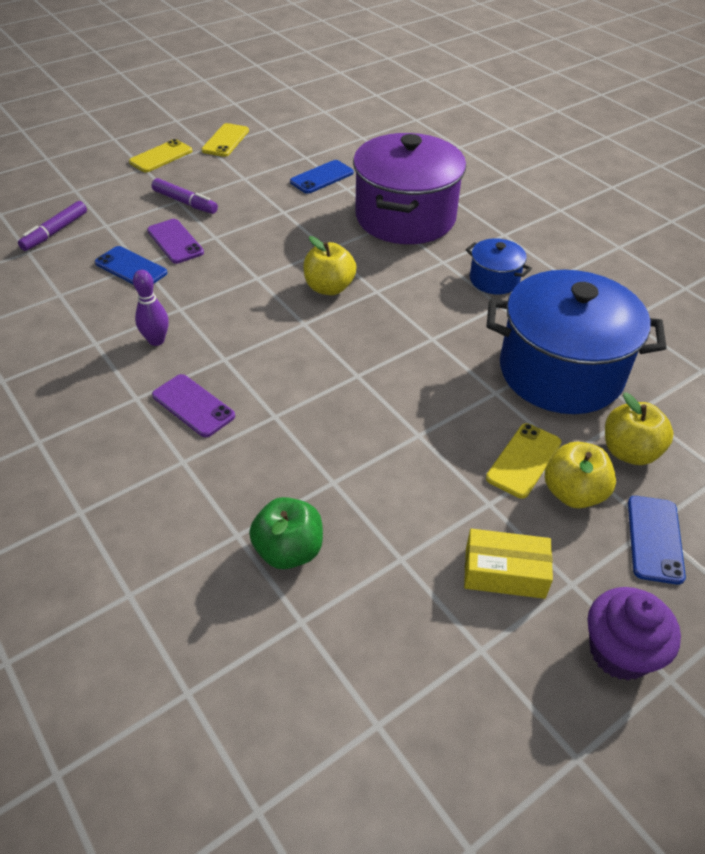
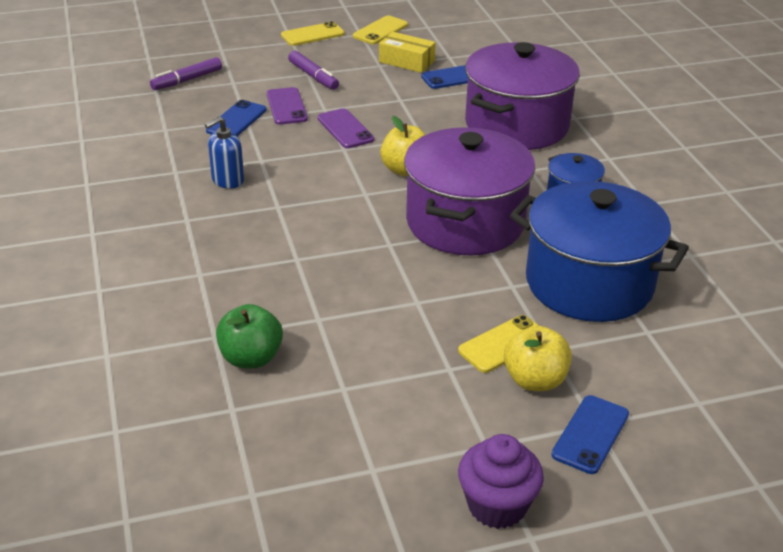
camera: 20 degrees right, 10 degrees down
(131, 268) = (236, 120): blue phone -> blue phone turned 60 degrees clockwise
(156, 340) = (227, 180): purple bowling pin -> blue soap dispenser
(193, 406) = (231, 236): purple phone -> purple phone (345, 129)
(415, 333) = (465, 222): none -> purple pot
(504, 572) = (429, 422): yellow box -> yellow box (406, 61)
(629, 452) = (614, 362): yellow apple -> none

